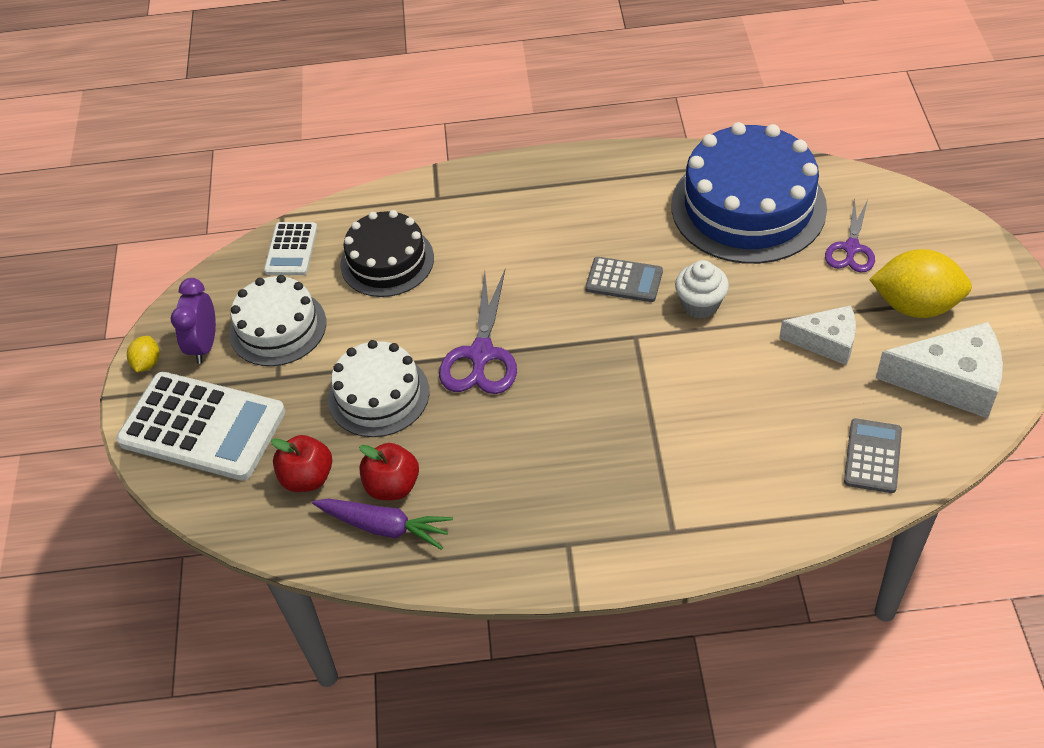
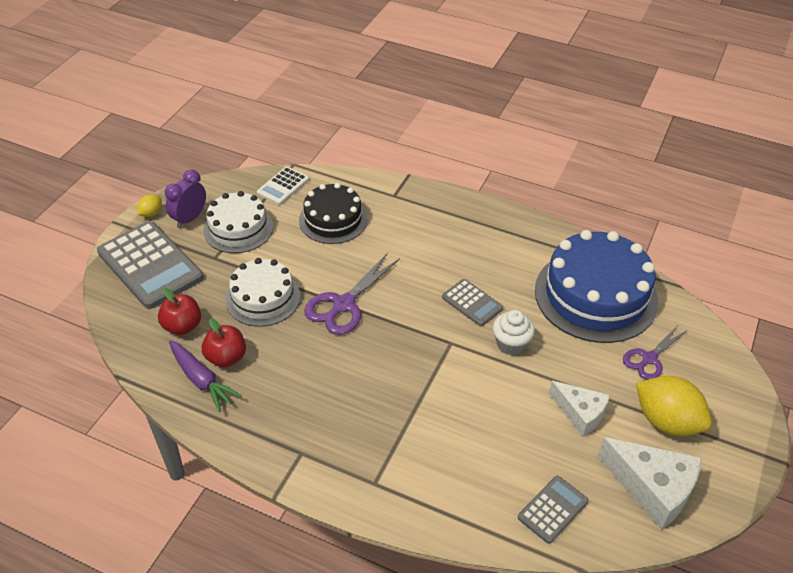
camera: 25 degrees right, 5 degrees down
(202, 427) = (150, 265): white calculator -> grey calculator

